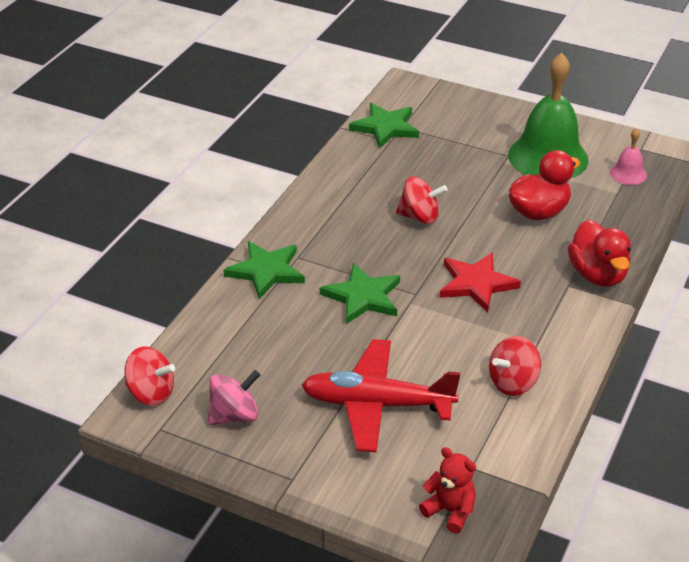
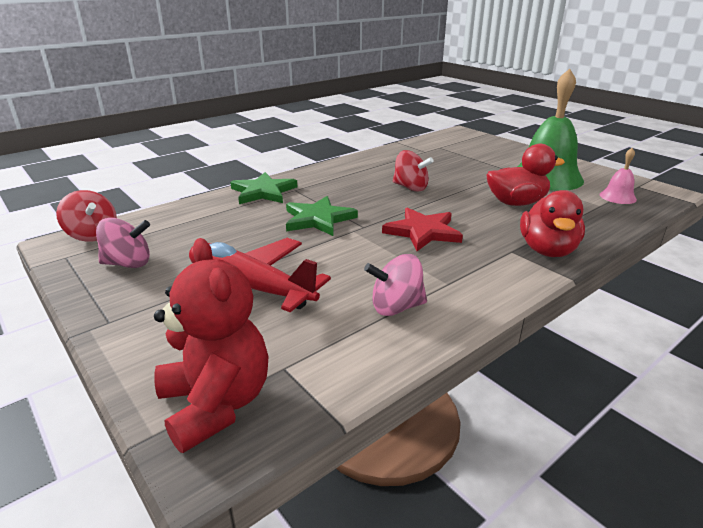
camera: 25 degrees right, 10 degrees down
(385, 127) = (427, 146): green star -> none
(450, 511) = (216, 404): red teddy bear -> red teddy bear, size x1.69
(512, 383) = (396, 307): red spinning top -> pink spinning top

